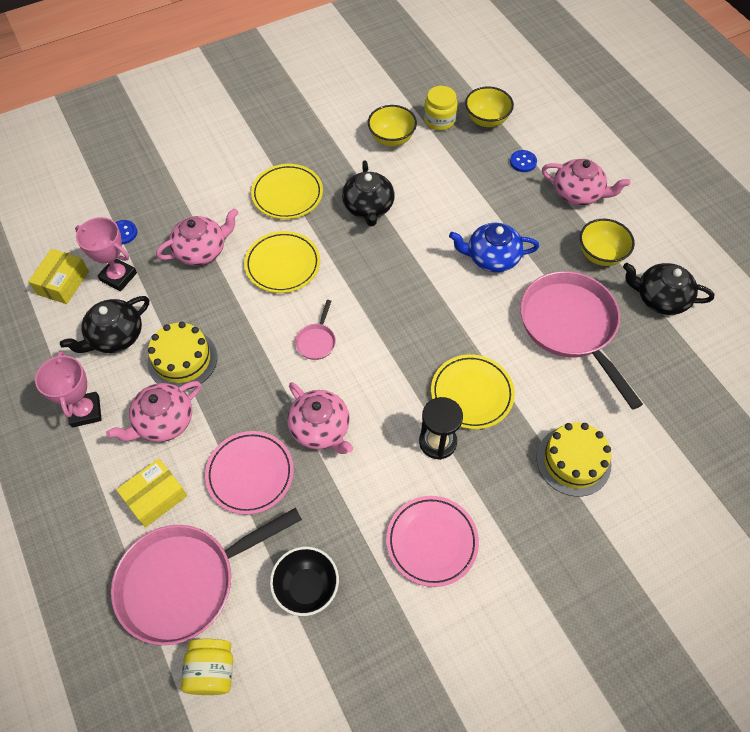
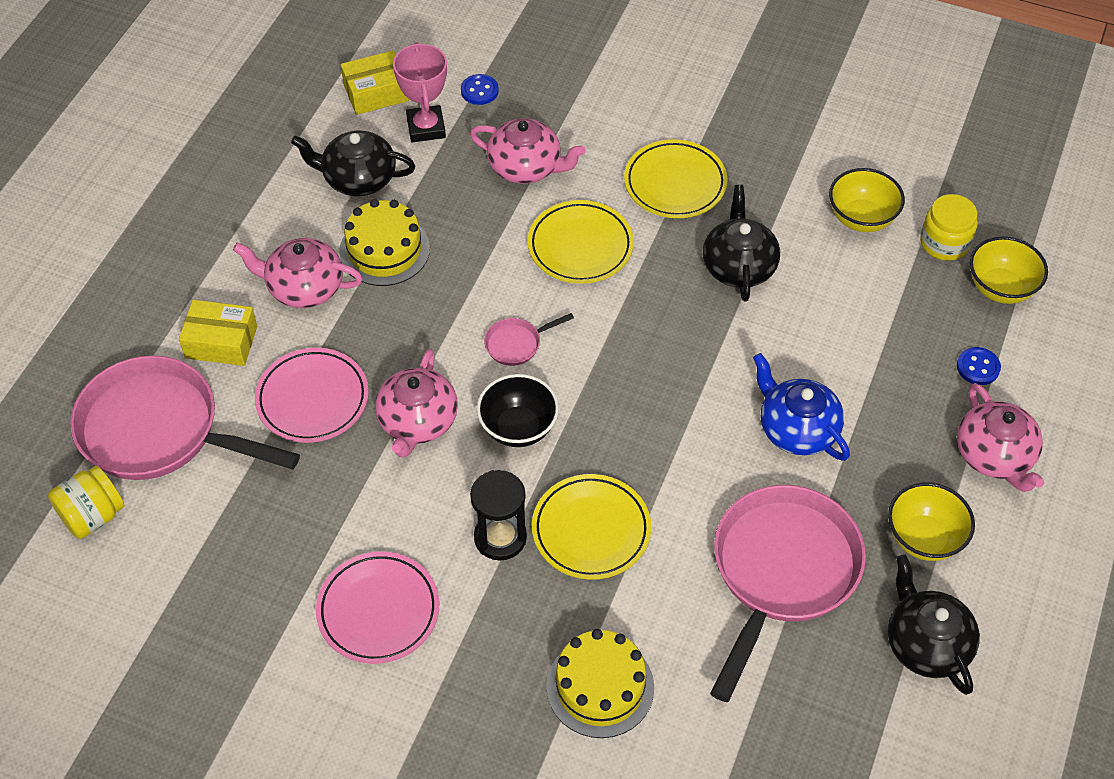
camera: 50 degrees right, 5 degrees down
(85, 411) = (258, 220): pink trophy -> none
(306, 587) = (235, 534): black bowl -> black bowl (518, 428)
(368, 207) = (738, 266): black teapot -> black teapot turned 135 degrees clockwise

